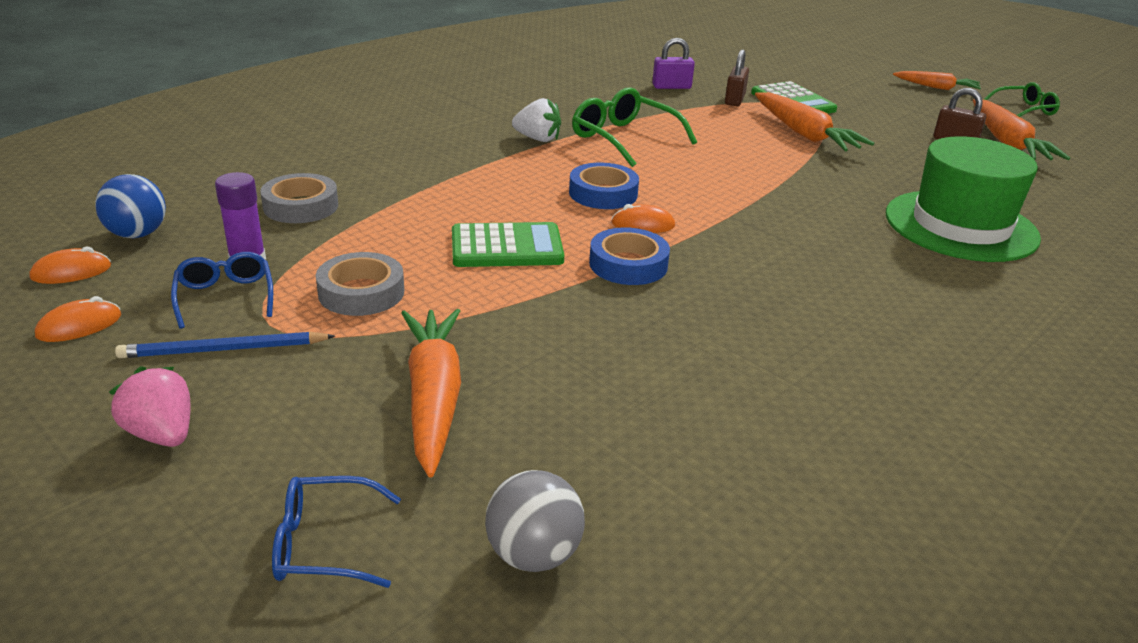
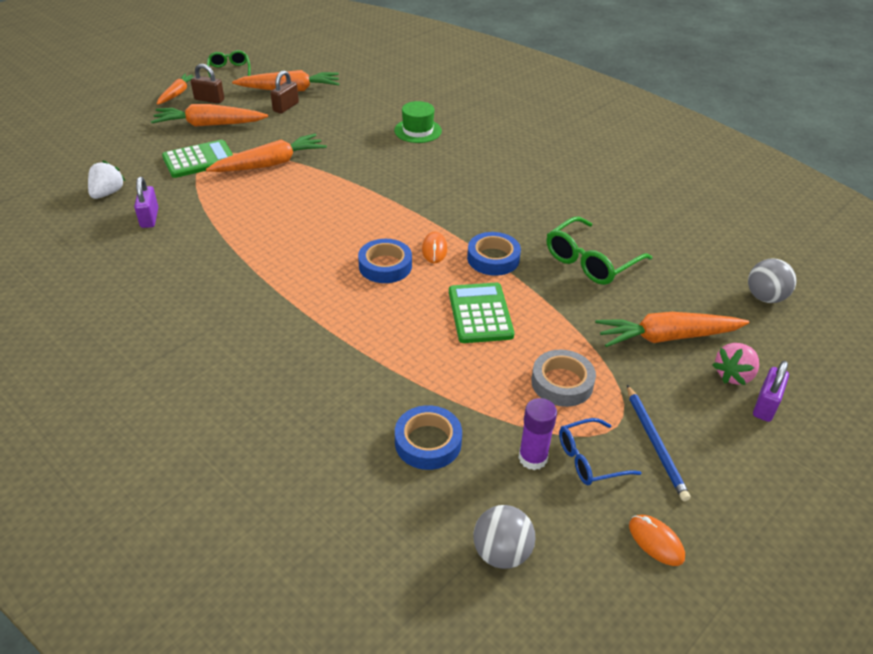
camera: 90 degrees left, 10 degrees up
(71, 272) = (579, 581): orange mouse -> none
(137, 234) = (501, 553): blue ball -> grey ball
(162, 434) = (749, 452): pink strawberry -> pink strawberry (733, 375)
(245, 476) = (765, 405): none -> purple padlock
(301, 206) = (428, 442): grey tape -> blue tape
(324, 544) = (794, 366): blue glasses -> none
(537, 139) = (274, 300): white strawberry -> white strawberry (107, 193)
(624, 138) = (275, 251): green glasses -> green glasses (590, 261)
(734, 100) = (190, 187): brown padlock -> brown padlock (209, 99)
(875, 104) = (209, 125): none -> orange carrot
(960, 226) = (418, 131): green hat -> green hat, size x0.53

